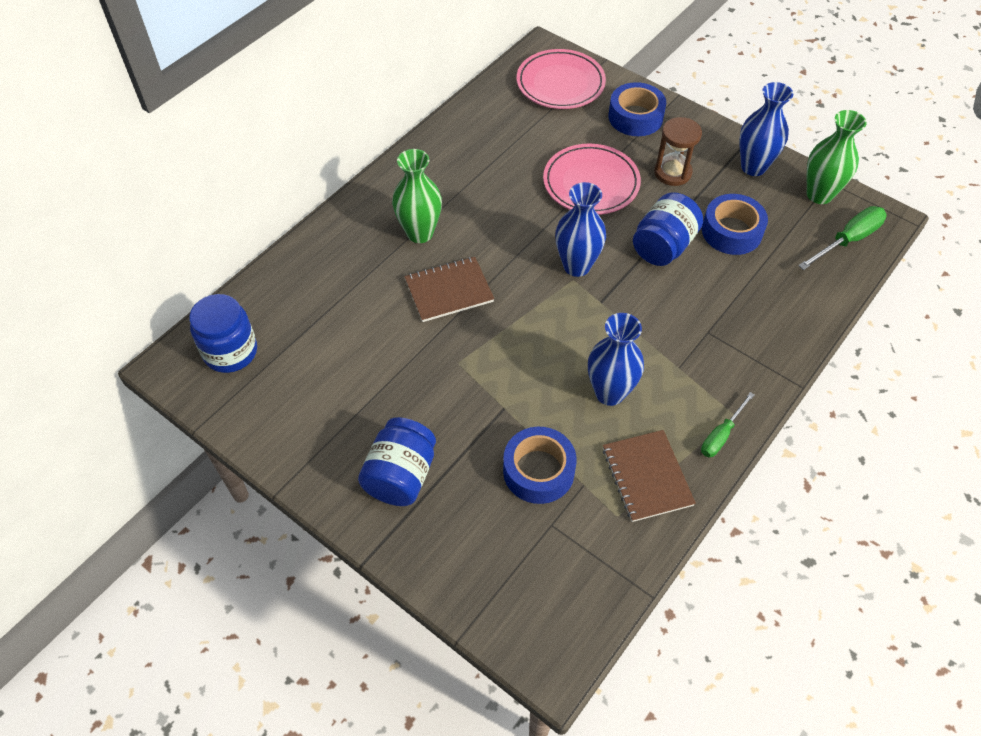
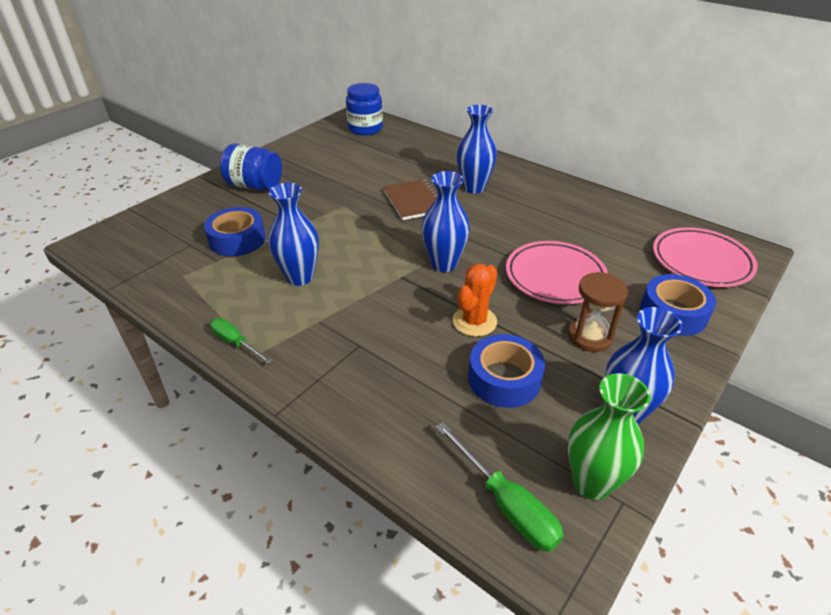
camera: 90 degrees right, 15 degrees down
(420, 233) = (474, 188): green vase -> blue vase
(647, 476) = (210, 293): brown notebook -> none
(663, 246) = (474, 321): blue jar -> orange cactus

